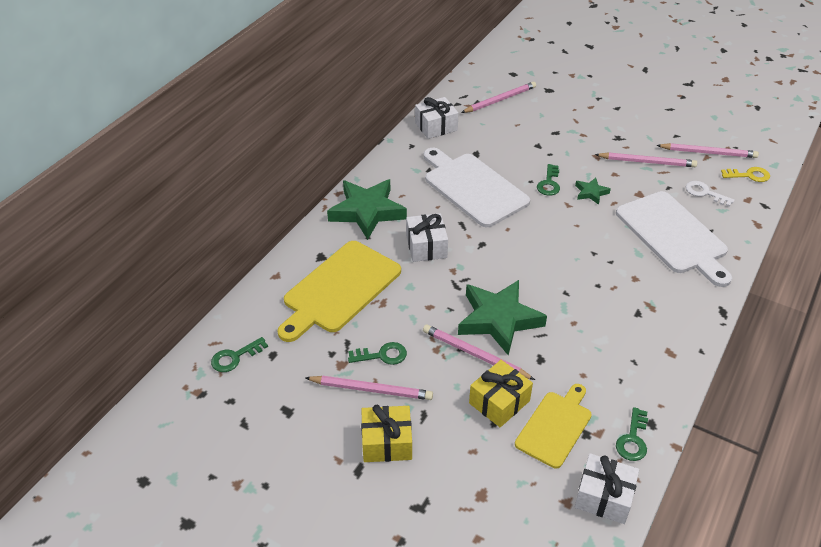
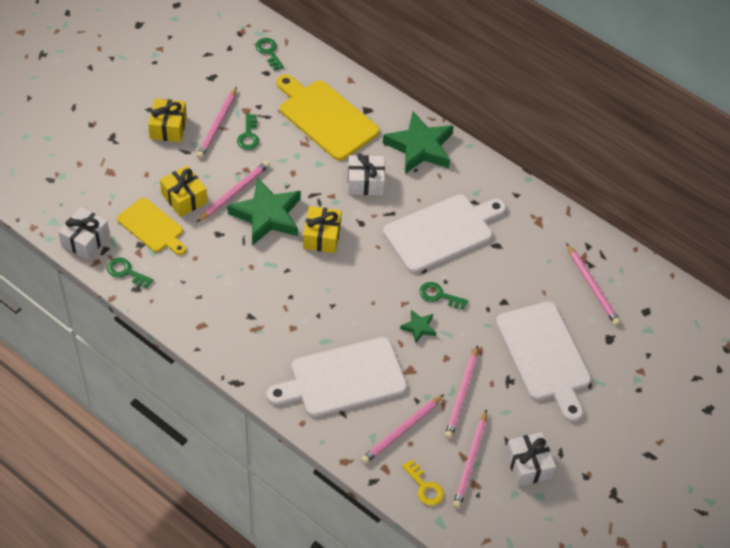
camera: 95 degrees right, 10 degrees up
(436, 126) = (546, 220): white gift -> white gift (528, 465)
(511, 271) = (322, 236): none -> yellow gift
(583, 121) = (544, 355): none -> white cutting board
(705, 193) = (402, 431): white key -> pink pencil
(749, 175) = (425, 487): yellow key -> yellow key turned 45 degrees counterclockwise

